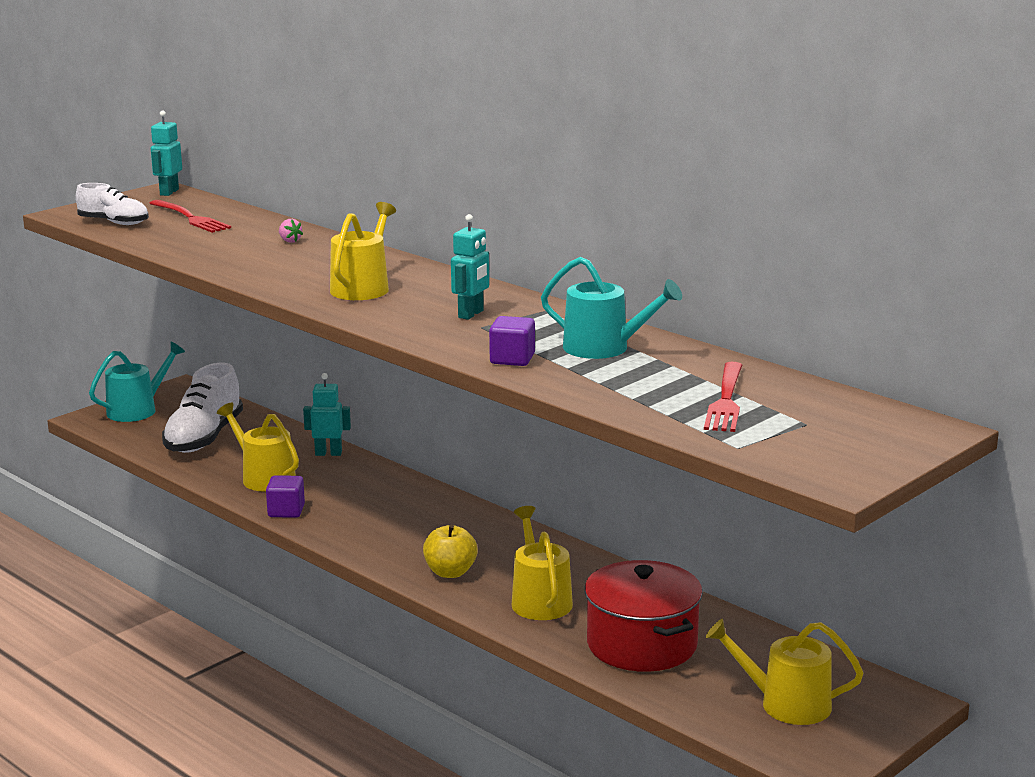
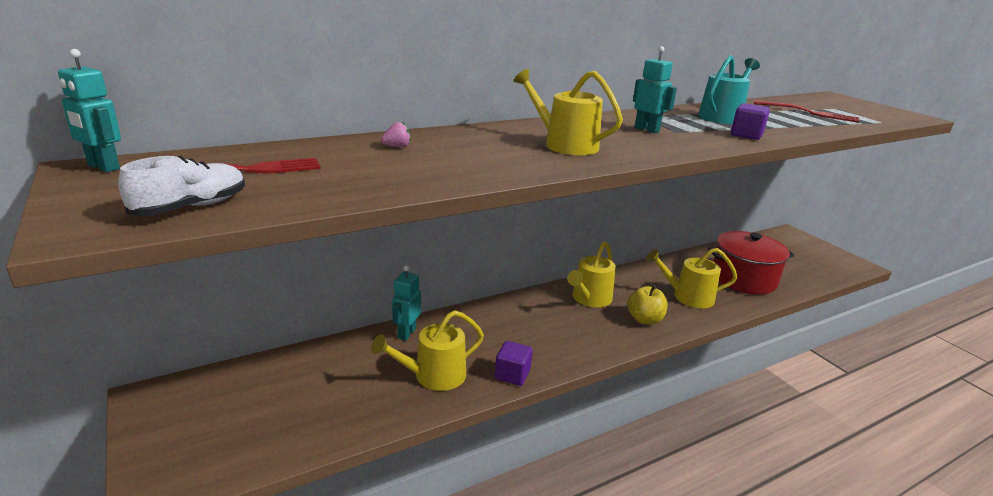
camera: 75 degrees left, 5 degrees up
(137, 410) = (175, 442): turquoise watering can -> none
(204, 438) = (307, 400): white shoe -> none
(786, 704) = (801, 258): yellow watering can -> yellow watering can (589, 299)

